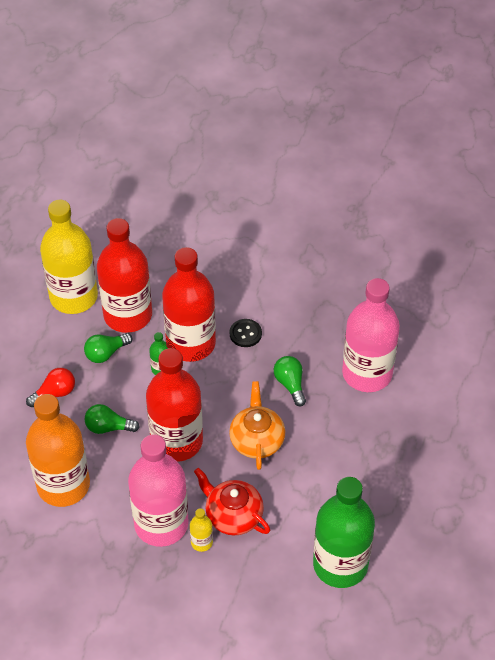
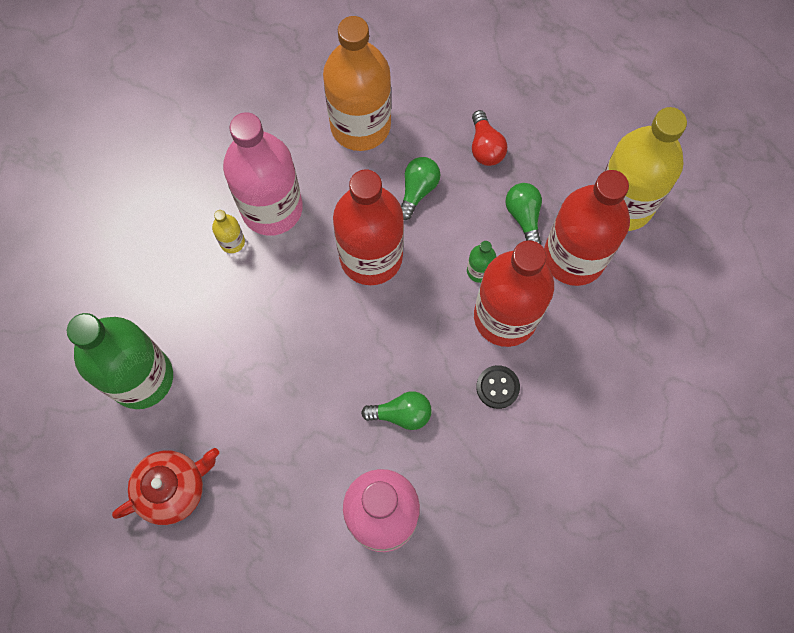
camera: 110 degrees right, 20 degrees up
(233, 515) = (250, 285): red teapot -> red teapot (173, 488)
(257, 440) = (337, 345): orange teapot -> none

